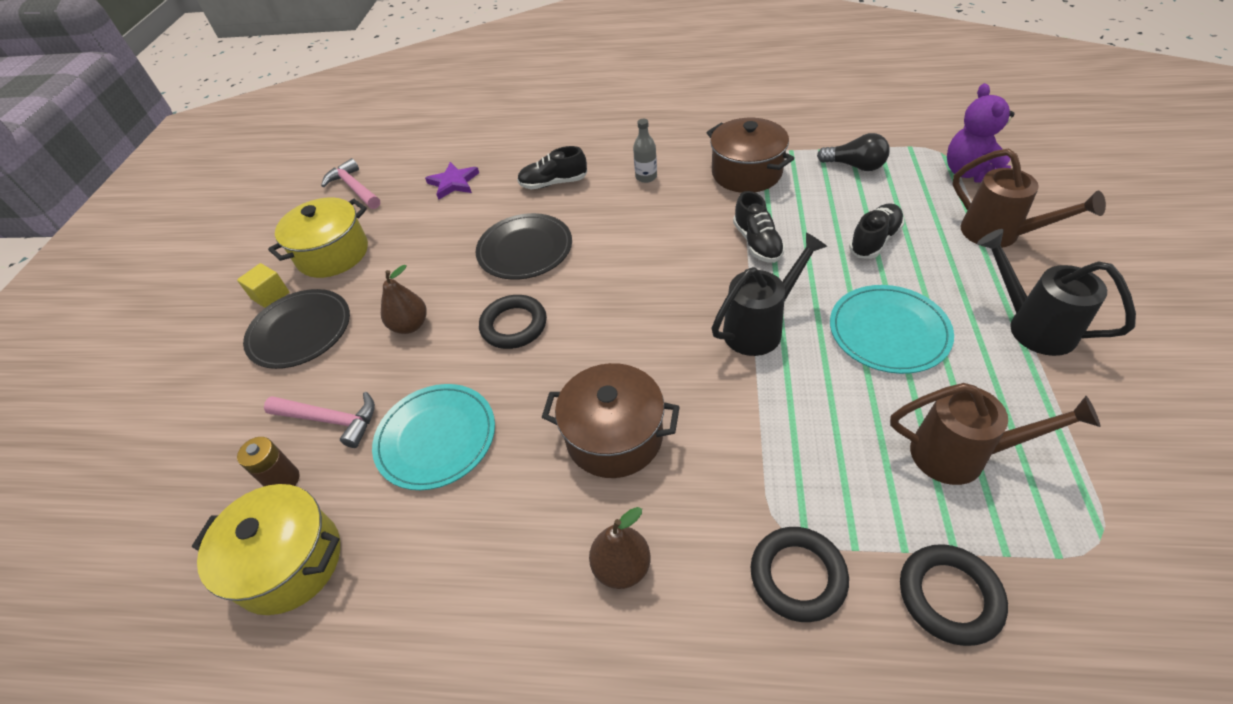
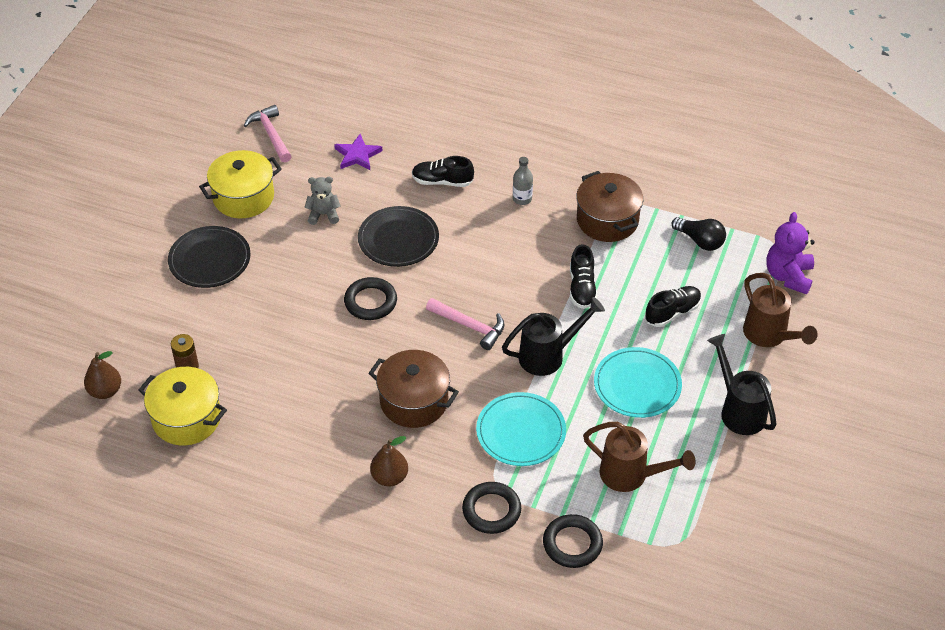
camera: 10 degrees right, 0 degrees up
(270, 296) = (189, 222): yellow cube -> none
(330, 420) = (224, 335): pink hammer -> pink hammer (470, 326)
(410, 325) = (293, 279): brown pear -> brown pear (105, 391)
(430, 247) = (323, 214): none -> grey teddy bear
(436, 438) = (294, 368): turquoise plate -> turquoise plate (521, 432)

